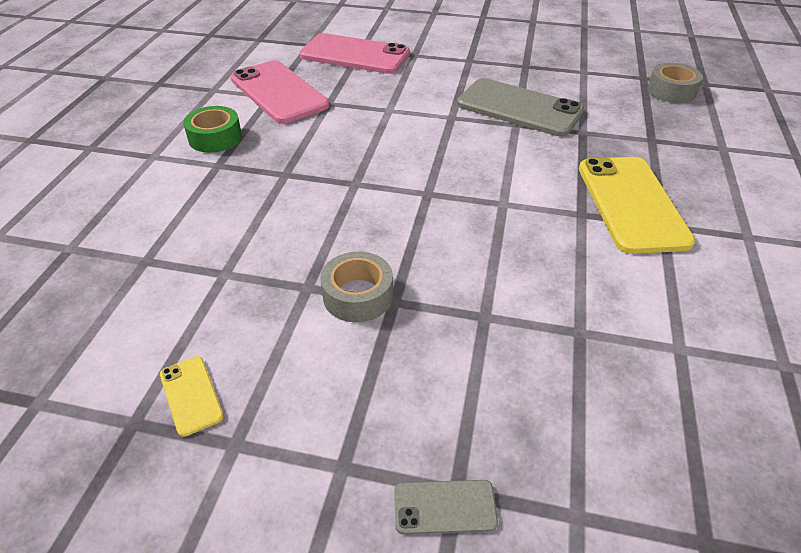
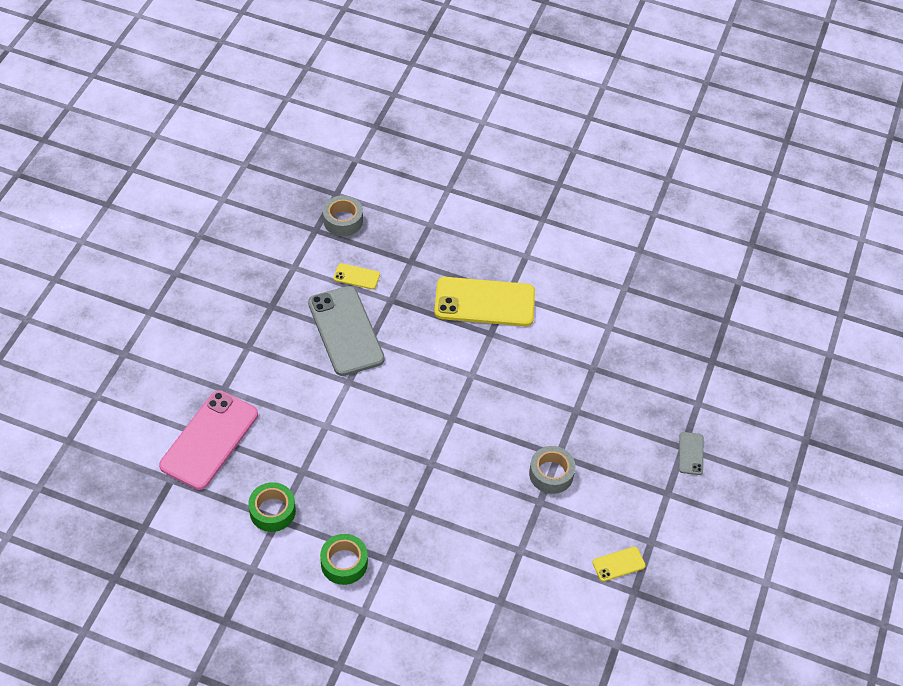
camera: 85 degrees left, 10 degrees up
(278, 92) = (272, 511): pink phone -> green tape
(519, 108) = (345, 331): grey phone -> grey phone turned 60 degrees counterclockwise
(599, 107) = (356, 276): none -> yellow phone

